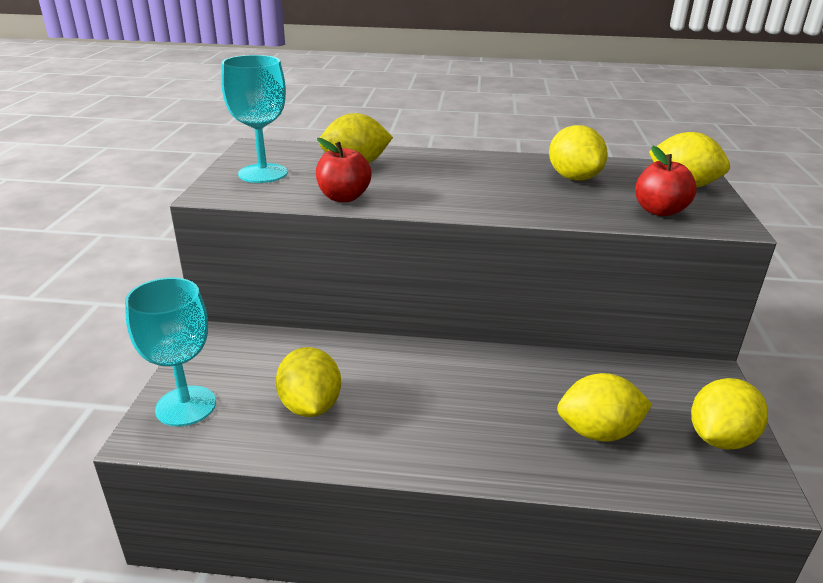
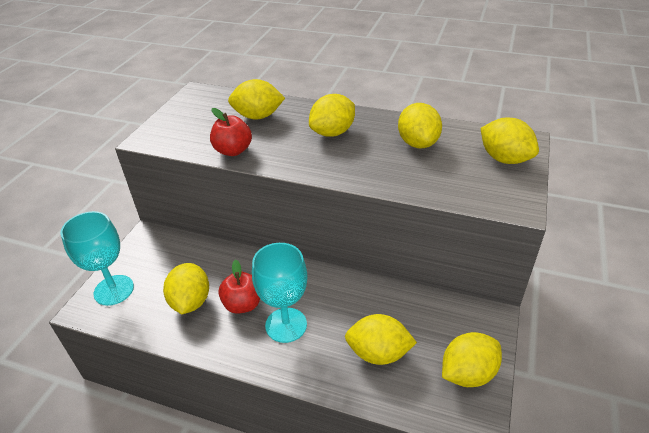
camera: 15 degrees right, 10 degrees up
(263, 173) = (188, 121): turquoise goblet -> turquoise goblet (286, 325)
(463, 174) = (332, 133): none -> yellow lemon
(659, 211) = (466, 186): red apple -> red apple (243, 304)

